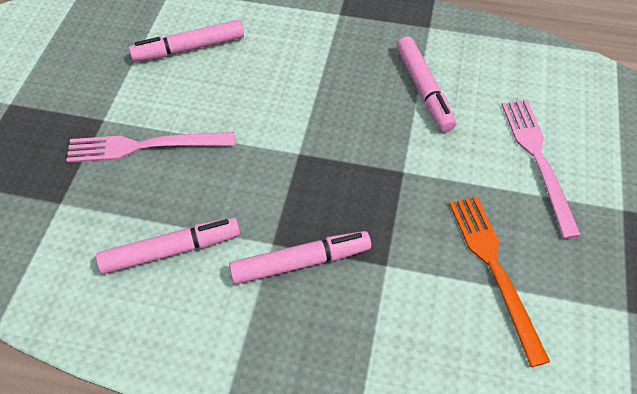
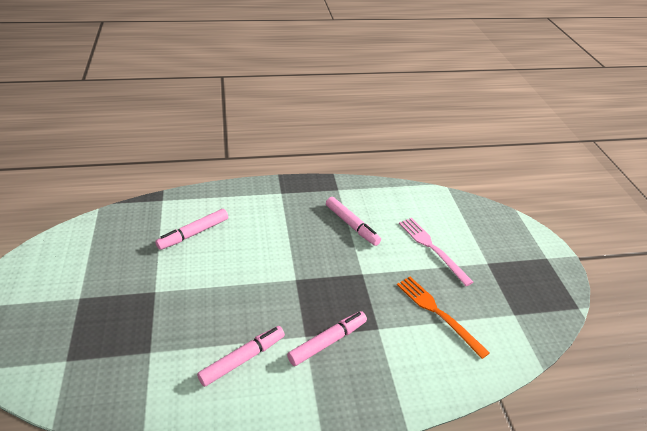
camera: 25 degrees left, 15 degrees down
(145, 146) = (193, 300): pink fork -> none

